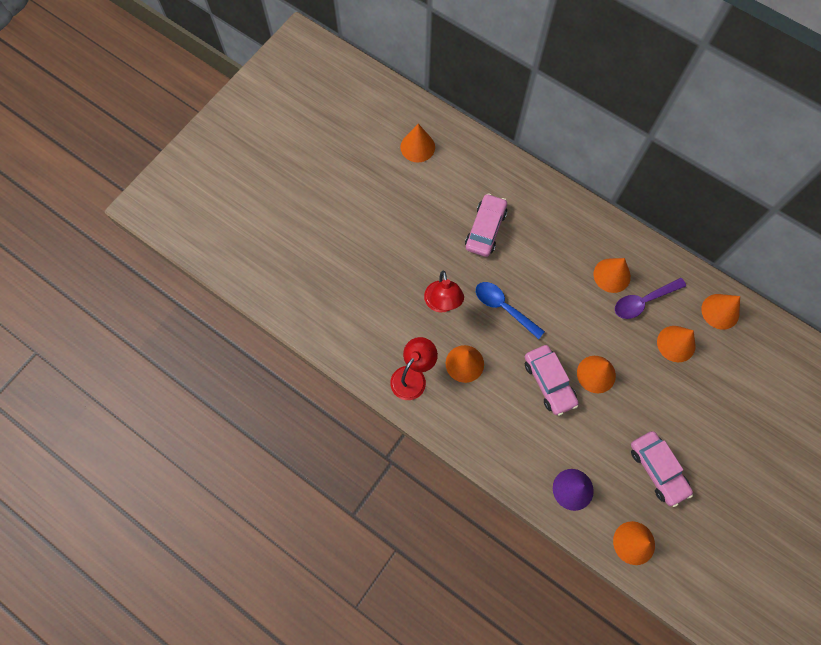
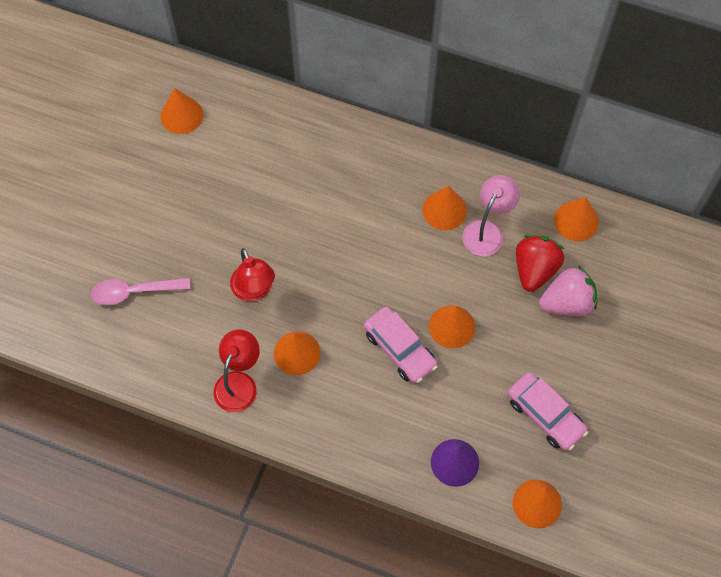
camera: 15 degrees left, 5 degrees down
(347, 281) = (134, 292): none -> pink spoon
(485, 229) = (285, 192): pink car -> none
(504, 308) = (328, 277): blue spoon -> none
(643, 301) = (487, 231): purple spoon -> pink lamp
(676, 343) = (534, 269): orange cone -> red strawberry
(697, 378) = (567, 302): none -> pink strawberry

